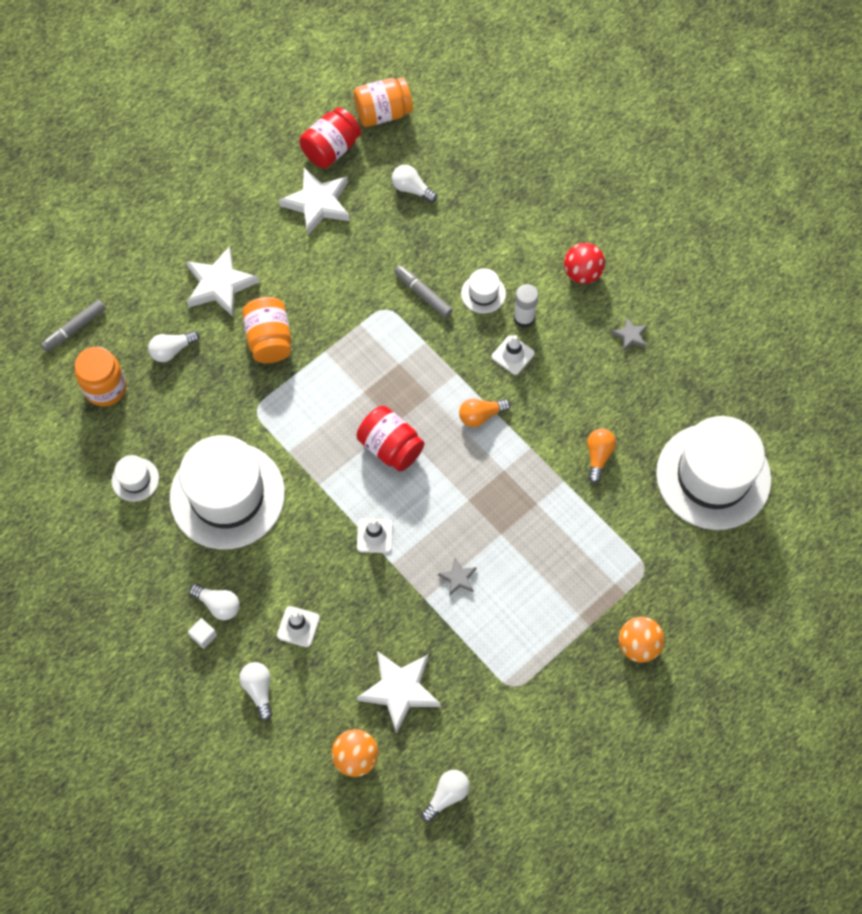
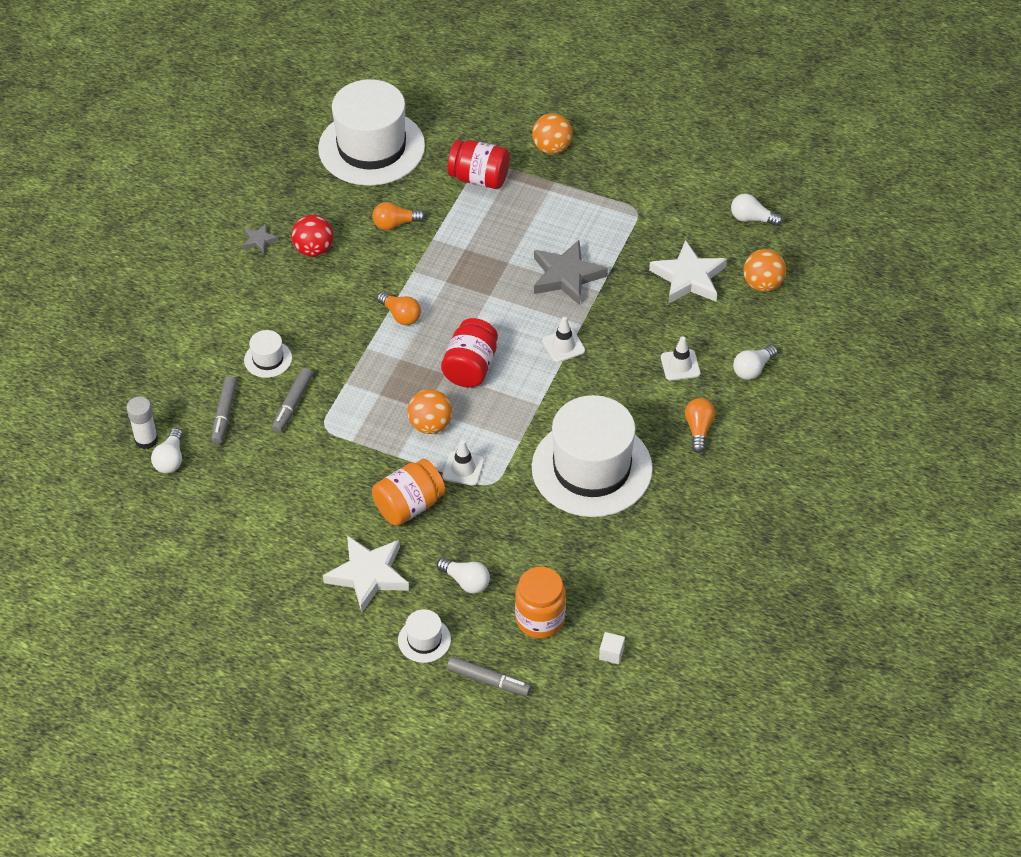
camera: 115 degrees left, 15 degrees down
(135, 479) = (620, 547): white hat -> white hat (424, 640)
(203, 636) = (733, 427): white cube -> white cube (611, 653)
(218, 605) = (698, 429): white light bulb -> orange light bulb
(317, 203) = (226, 532): white star -> none
(331, 149) = (150, 548): red jar -> red jar (479, 178)
(344, 389) = (430, 425): none -> orange ball
(383, 113) = (82, 521): orange jar -> none
(439, 242) = (224, 414): none -> grey marker
(458, 578) = (566, 276): grey star -> grey star, size x2.06
(513, 355) = (324, 314): white traffic cone -> white traffic cone (463, 468)
(524, 318) = (280, 320): white glue stick -> white glue stick (146, 440)
(582, 273) = (207, 295): red ball -> red ball (314, 250)

